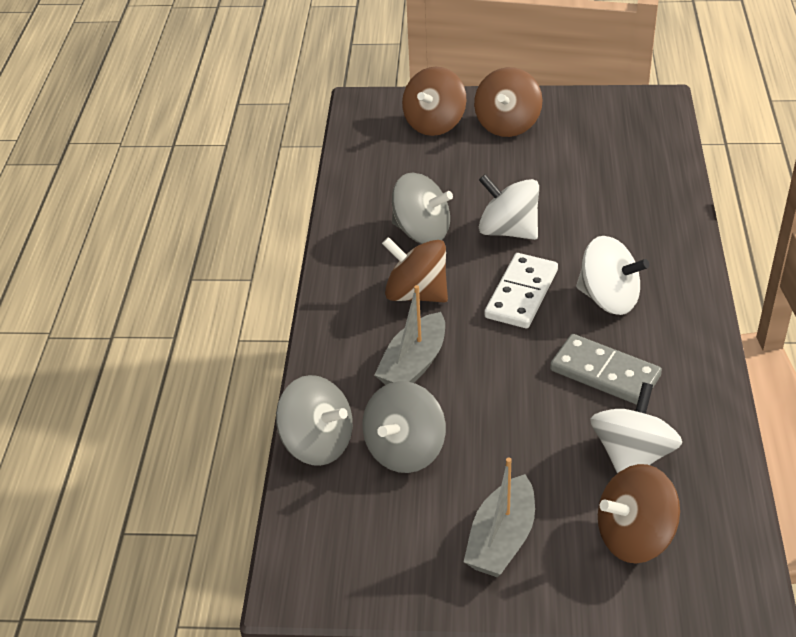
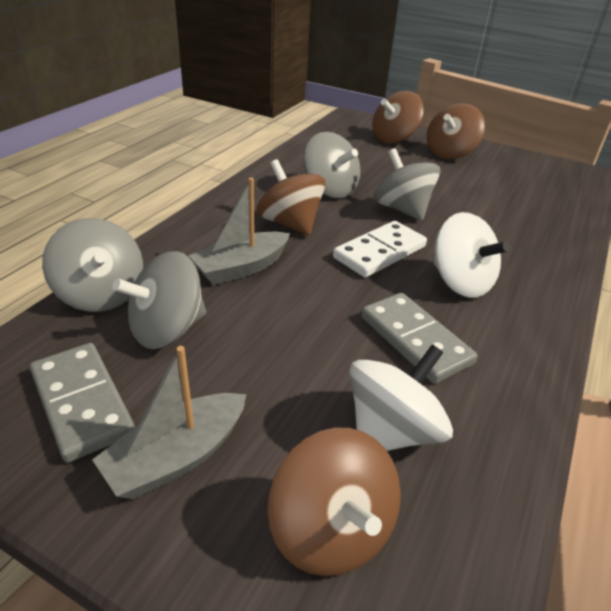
camera: 20 degrees right, 5 degrees down
(398, 535) = (82, 402): none -> grey domino
(508, 230) = (402, 209): white spinning top -> grey spinning top
(634, 536) = (331, 529): brown spinning top -> brown spinning top turned 120 degrees counterclockwise

